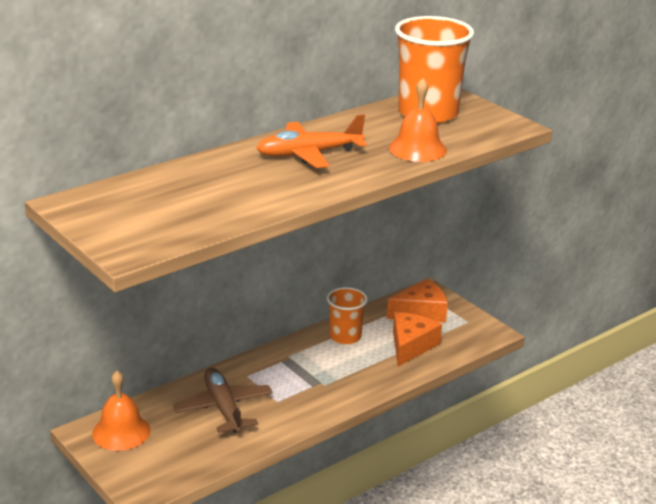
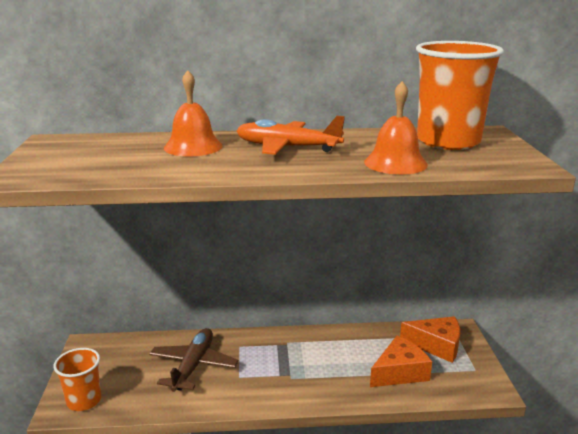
camera: 35 degrees right, 5 degrees down
(121, 432) = (106, 354): orange bell -> orange bell (193, 146)
(345, 337) = (349, 343): orange cup -> orange cup (84, 400)

